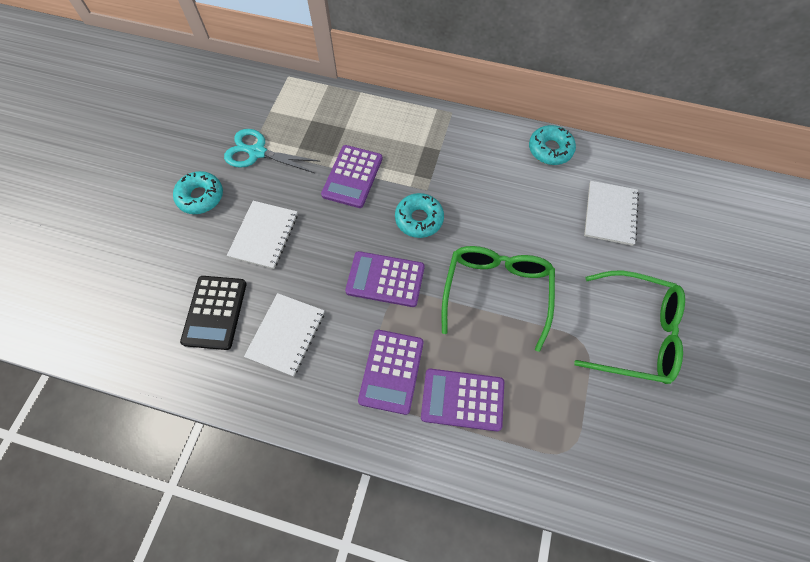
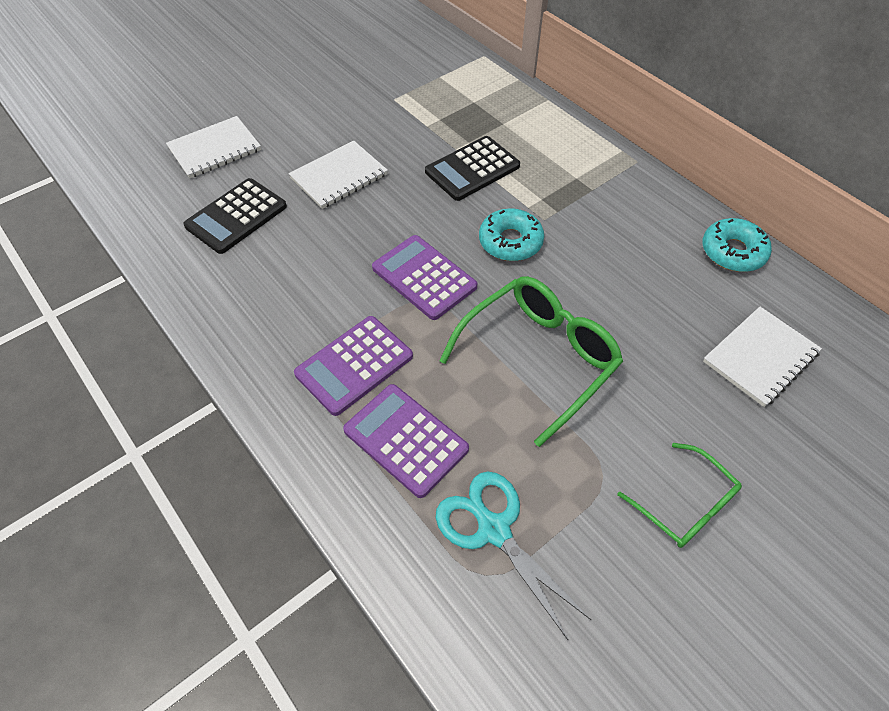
camera: 35 degrees right, 10 degrees down
(200, 197) = (311, 117): turquoise donut -> none
(256, 152) = (395, 105): turquoise scissors -> turquoise scissors (493, 528)
(286, 334) = (282, 271): white notebook -> white notebook (215, 149)
(352, 177) = (472, 169): purple calculator -> black calculator
(634, 333) = (684, 504): green glasses -> green glasses, size x0.59

